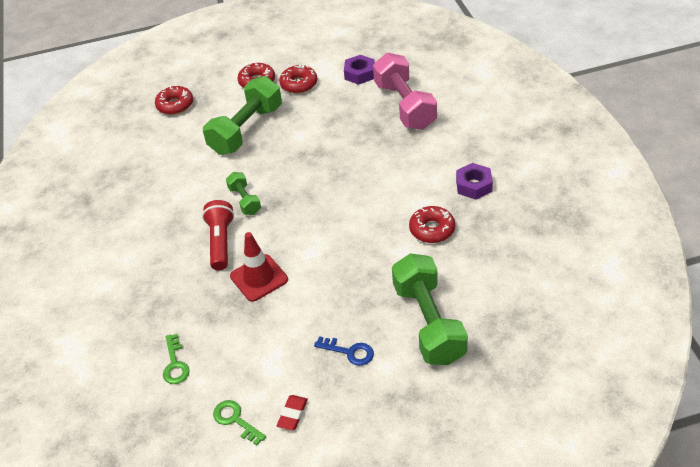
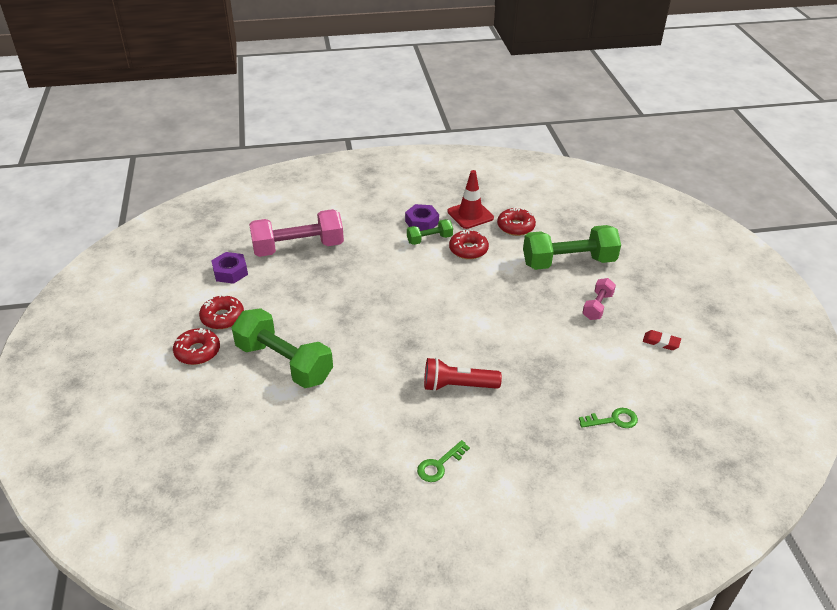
camera: 90 degrees left, 5 degrees down
(175, 105) = (203, 430): red donut -> red donut (515, 227)
(235, 420) = (670, 377): green key -> green key (439, 465)
(245, 200) = (400, 366): green dumbbell -> green dumbbell (429, 239)
(259, 278) = (510, 358): red traffic cone -> red traffic cone (470, 215)
(349, 352) = (597, 306): blue key -> pink dumbbell

